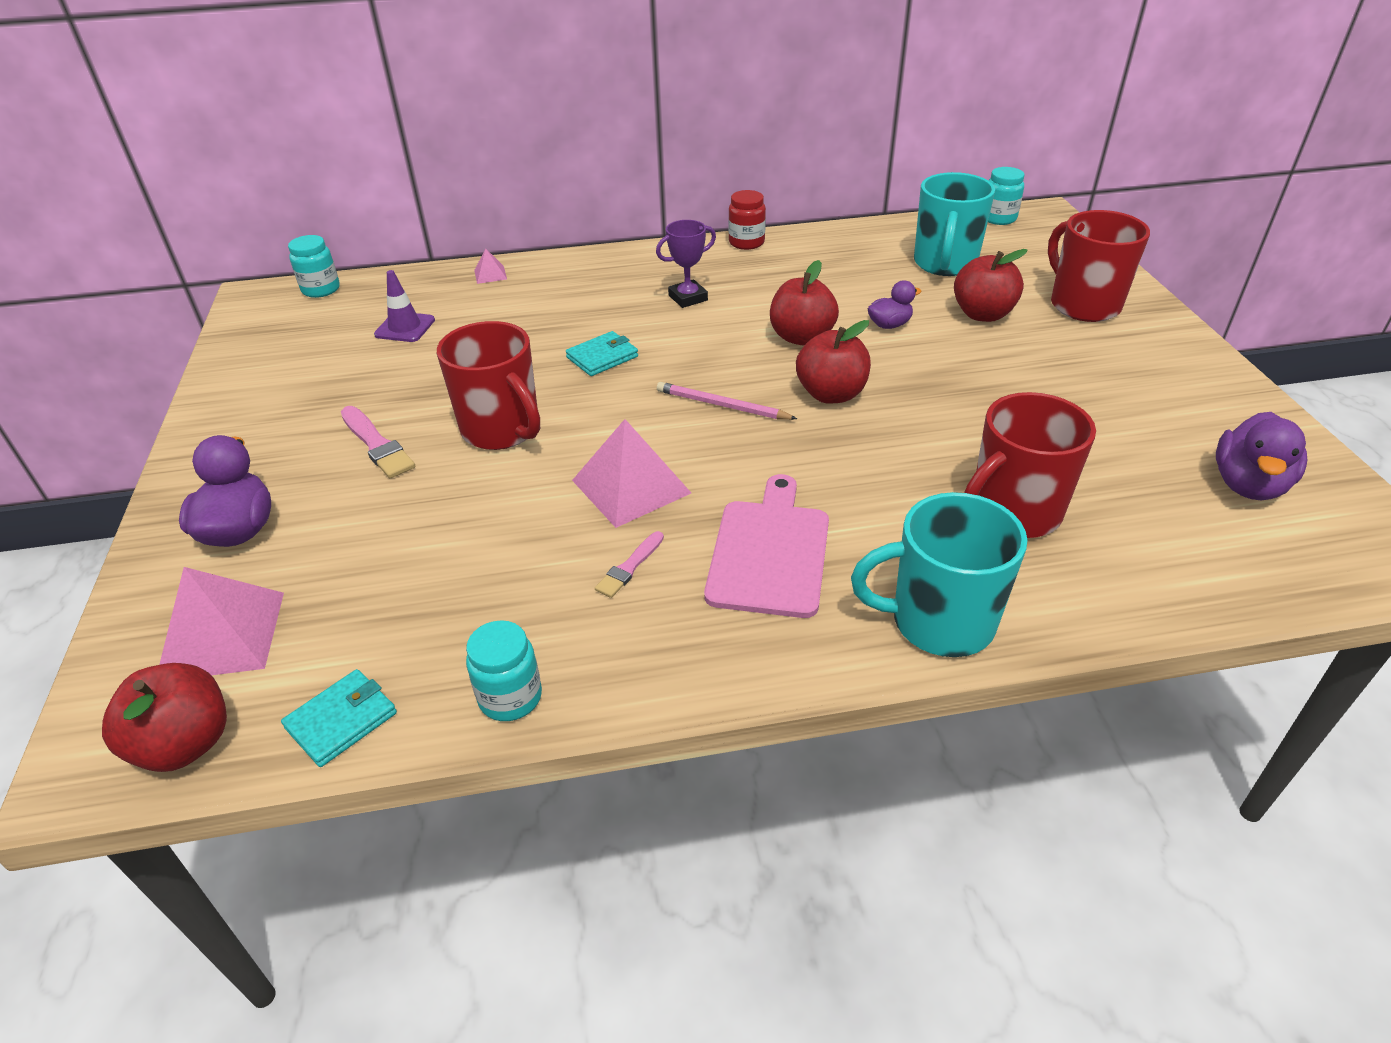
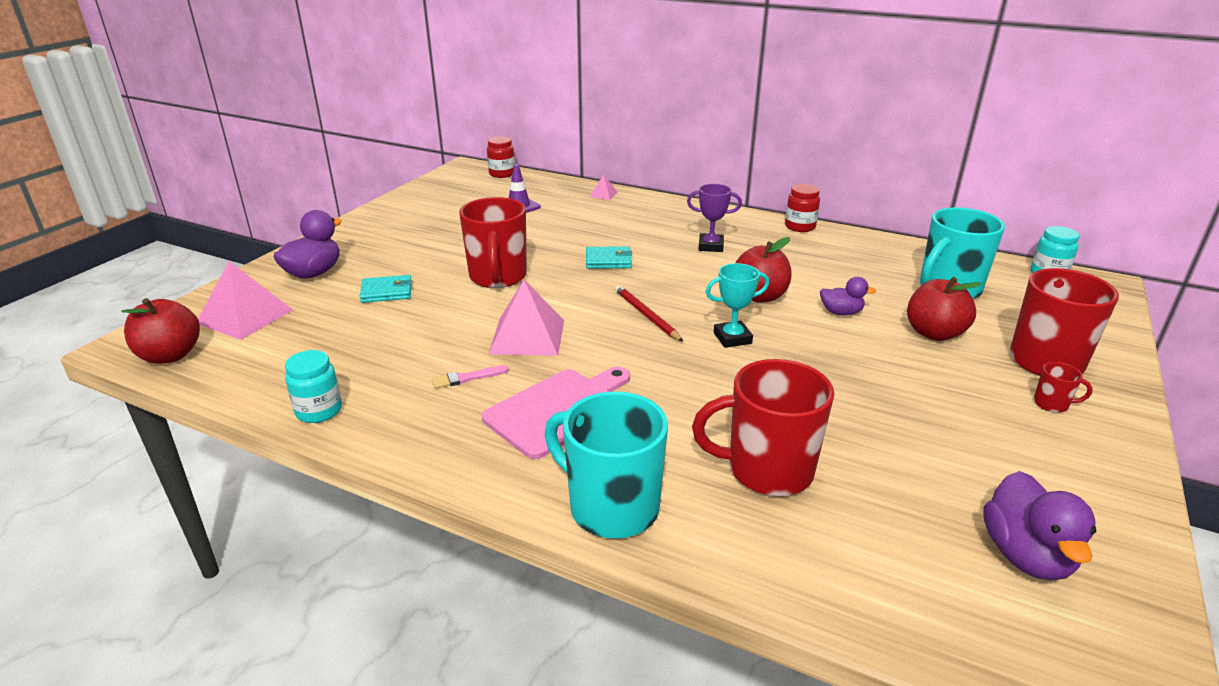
camera: 35 degrees right, 10 degrees down
(321, 289) = (502, 174): turquoise jar -> red jar
(341, 720) = (237, 379): turquoise wallet -> turquoise wallet (386, 292)
(377, 445) = (426, 259): pink brush -> none
(722, 405) = (646, 315): pink pencil -> red pencil
(831, 394) = (732, 338): red apple -> turquoise trophy
(1129, 344) = (1052, 404): none -> red mug
(1248, 485) = (1026, 555): purple duck -> purple duck turned 60 degrees counterclockwise

